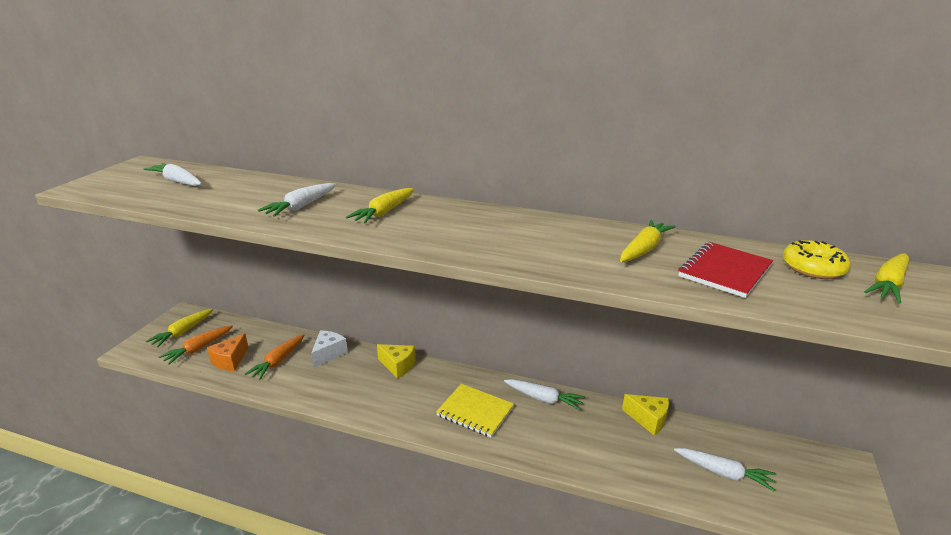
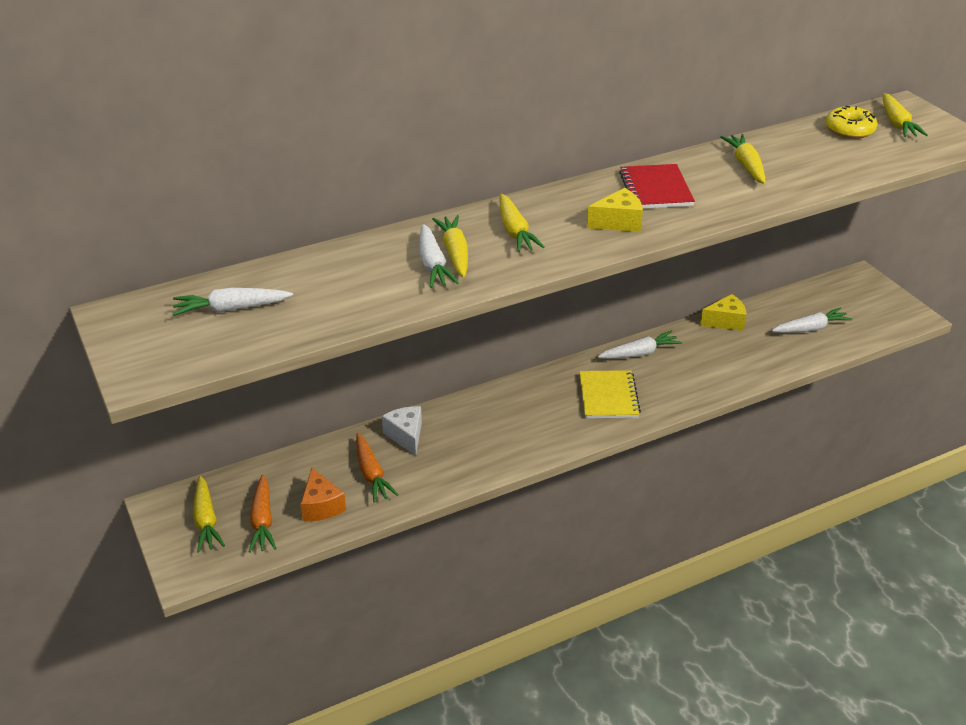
camera: 45 degrees left, 10 degrees up
(326, 207) = (455, 252): none -> yellow carrot
(398, 366) = (487, 404): yellow cheese -> yellow cheese (618, 222)
(475, 412) = (608, 396): yellow notebook -> yellow notebook turned 75 degrees counterclockwise
(724, 271) = (814, 159): red notebook -> red notebook (656, 189)

